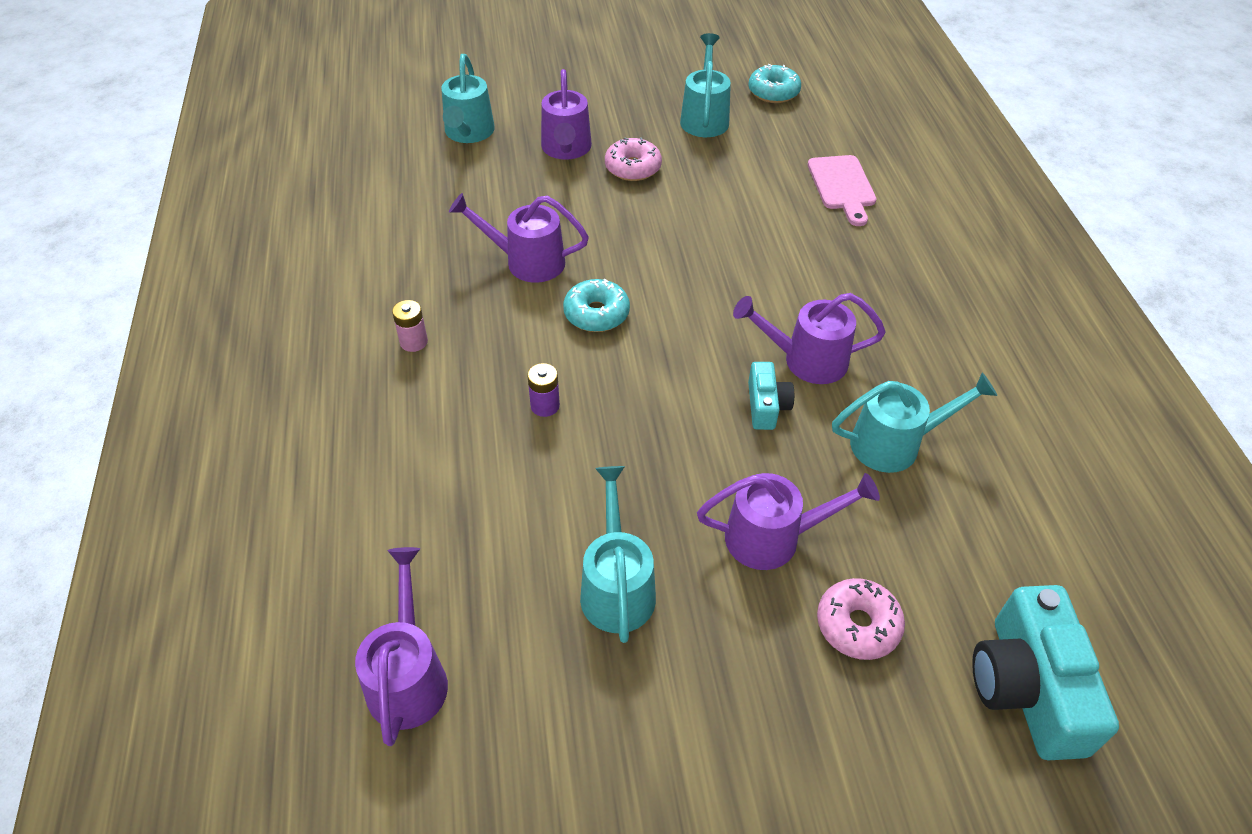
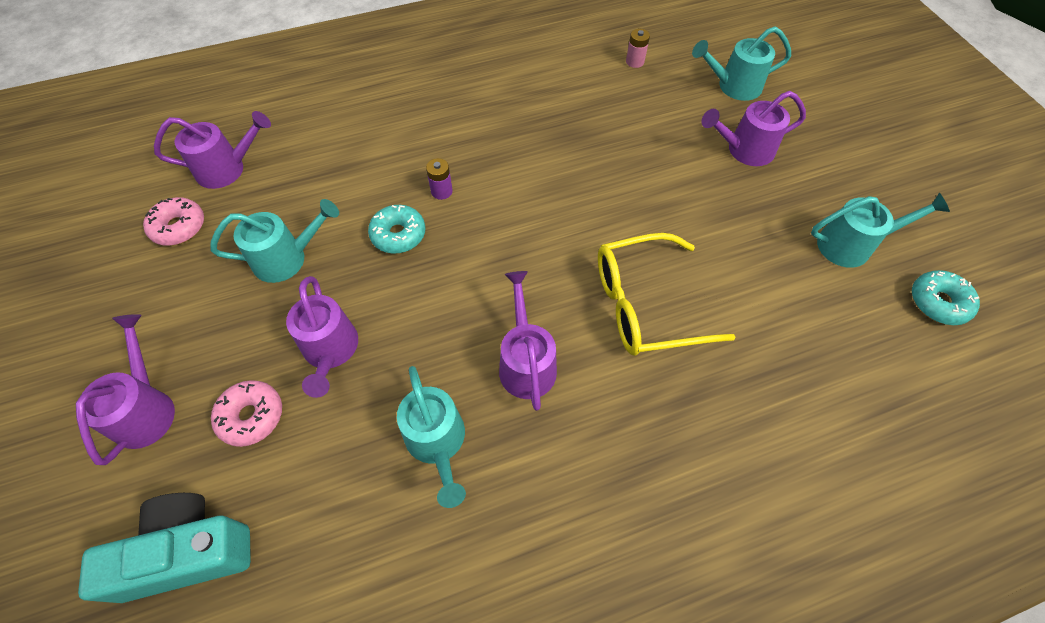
camera: 80 degrees right, 10 degrees up
(414, 342) = (488, 110): pink battery -> pink battery (635, 62)
(526, 261) = (590, 152): purple watering can -> purple watering can (146, 408)
(596, 314) = (544, 205): turquoise donut -> turquoise donut (398, 235)
(633, 168) = (741, 200): pink donut -> pink donut (179, 227)
(748, 260) = (645, 305): none -> yellow glasses
(766, 406) = (465, 335): turquoise camera -> none
(842, 186) = (798, 382): pink cutting board -> none

